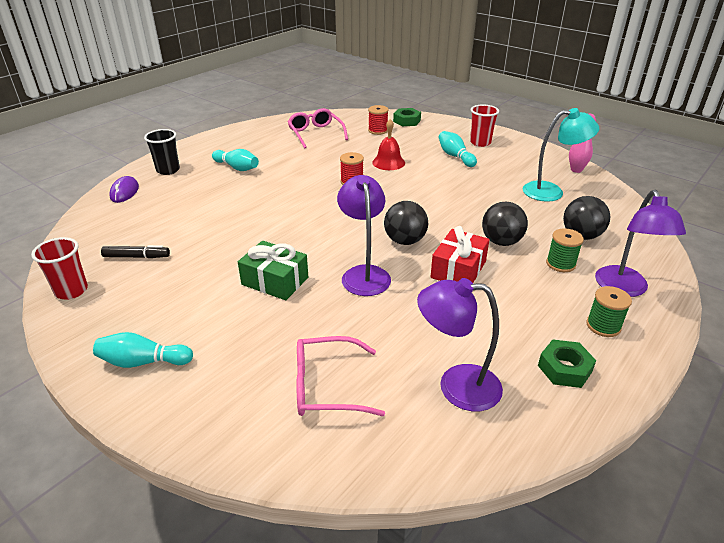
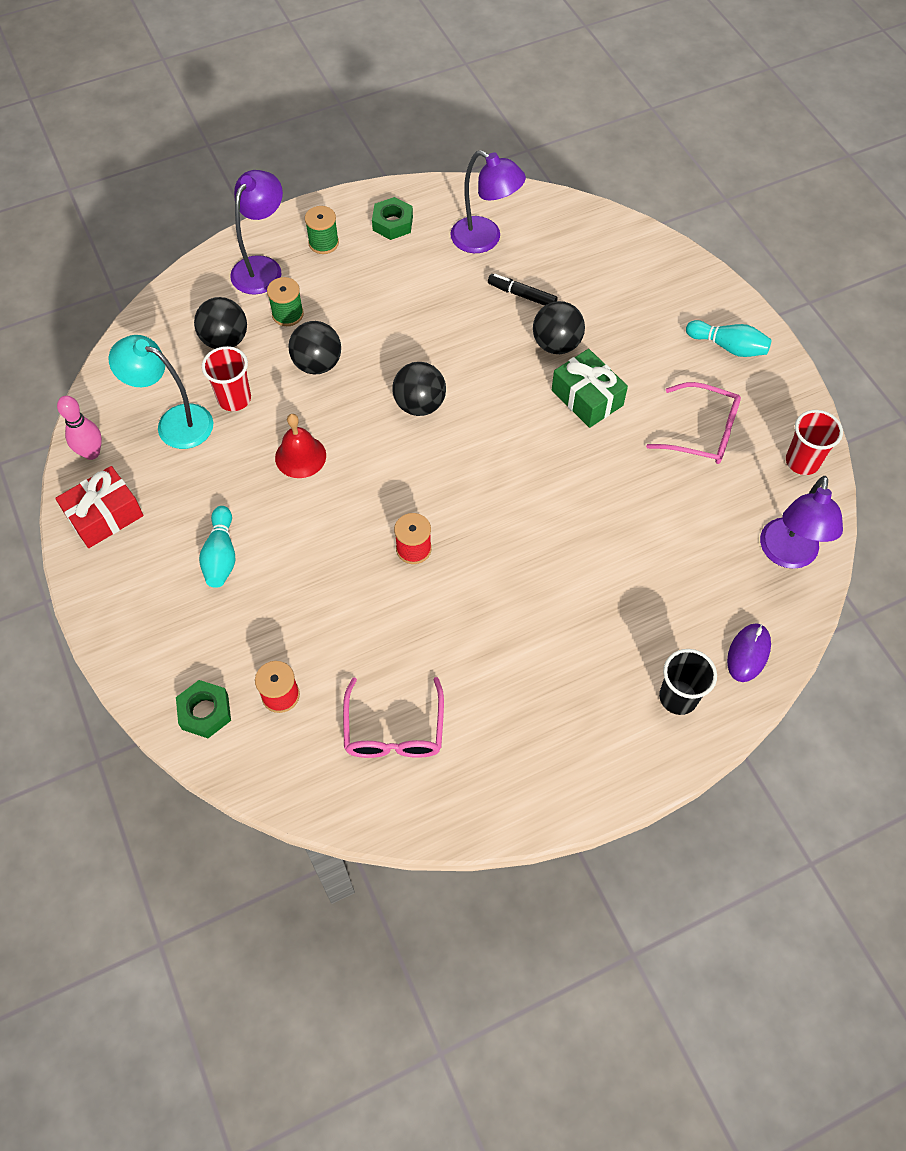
camera: 155 degrees left, 25 degrees up
(137, 257) = (732, 493): black marker -> black marker (522, 295)
(237, 167) = (567, 660): turquoise bowling pin -> none
(321, 311) = (556, 344): none -> black ball
(326, 386) = (584, 273): pink glasses -> pink glasses (703, 432)
(364, 274) = (492, 374): purple lamp -> purple lamp (787, 555)
(388, 162) = (331, 579): red bell -> red bell (300, 456)
(458, 269) = (394, 344): red gift -> red gift (104, 515)
(480, 142) = (148, 580): red cup -> red cup (234, 399)

